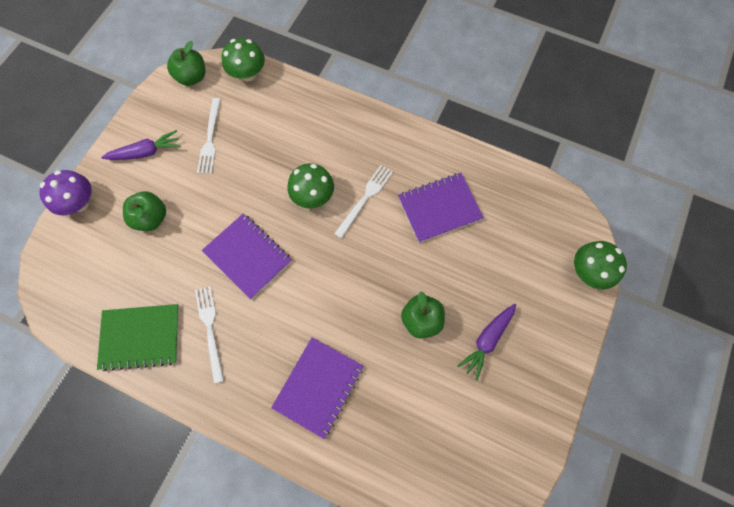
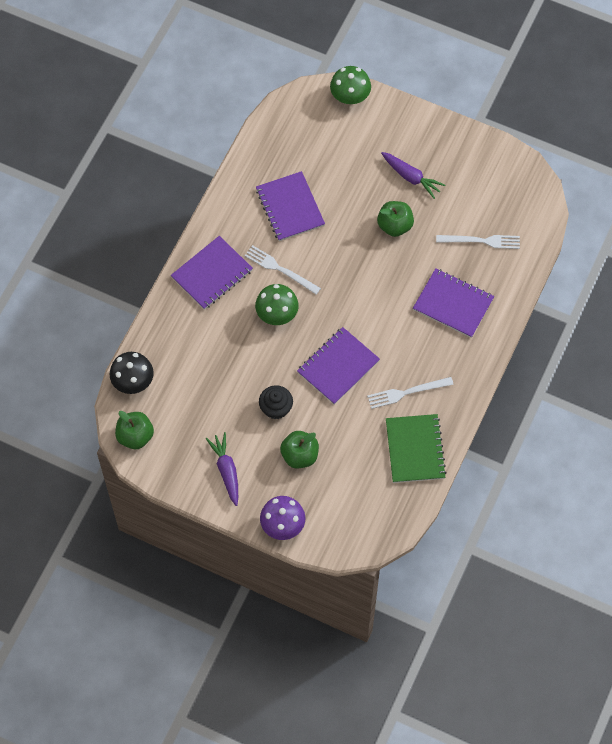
camera: 90 degrees left, 5 degrees down
(206, 196) = (276, 408): none -> black cupcake
(210, 139) = (212, 411): white fork -> white fork (481, 241)
(248, 74) = (133, 381): green mushroom -> black mushroom
(360, 136) = (212, 274): none -> purple notebook

